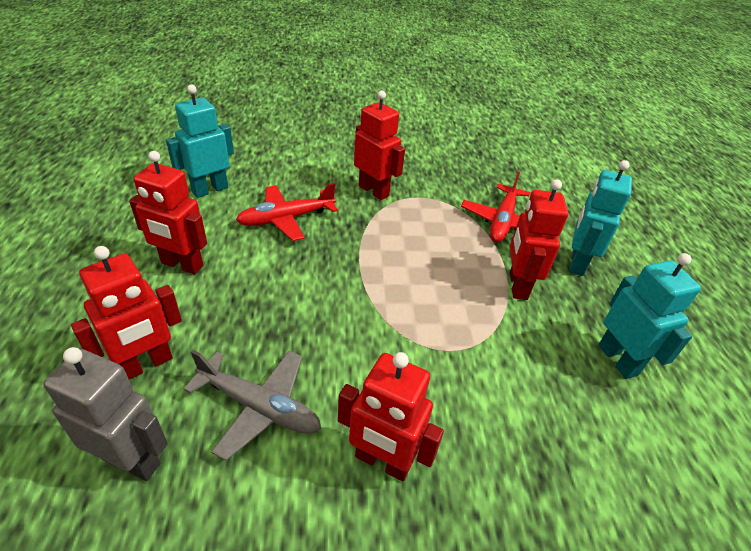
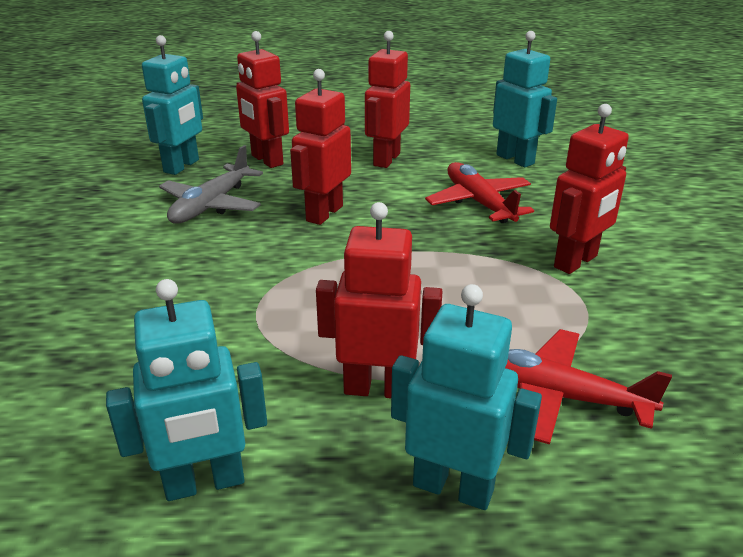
camera: 95 degrees right, 10 degrees down
(132, 460) = (182, 166): grey robot -> turquoise robot
(382, 461) = (133, 262): red robot -> red robot (324, 213)

